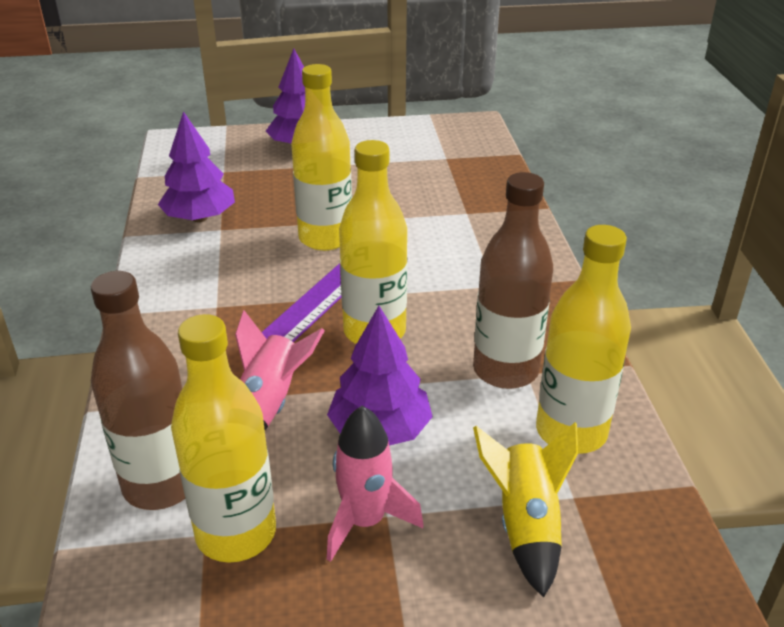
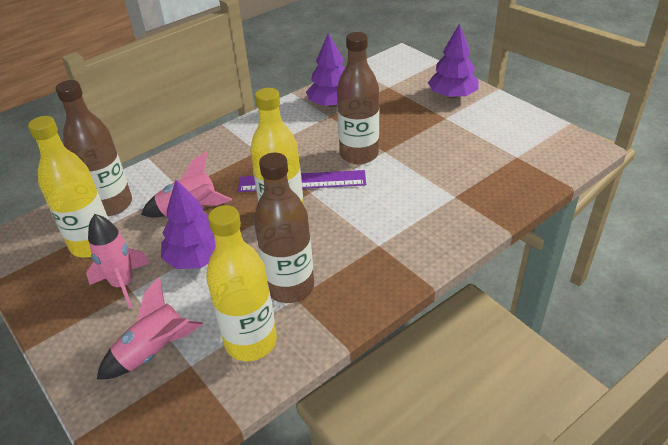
camera: 60 degrees right, 5 degrees up
(325, 238) = (359, 154): yellow bottle -> brown bottle
(526, 525) = (154, 351): yellow rocket -> pink rocket

